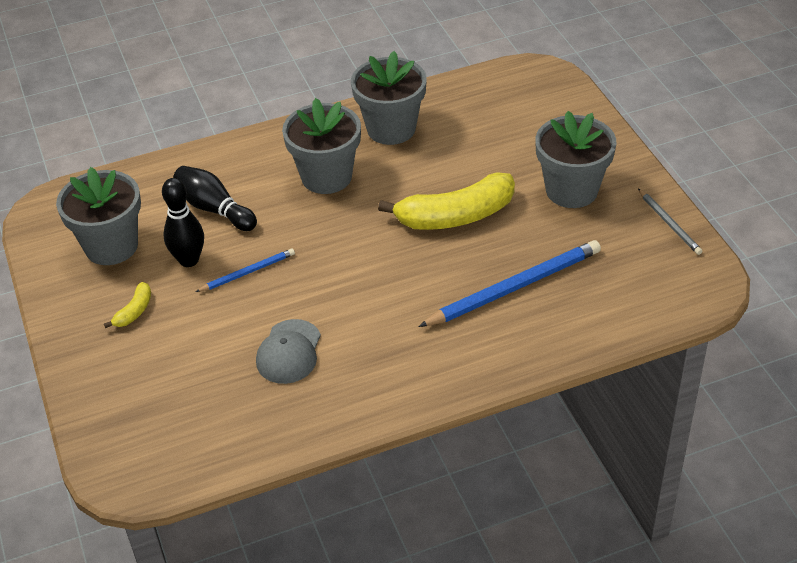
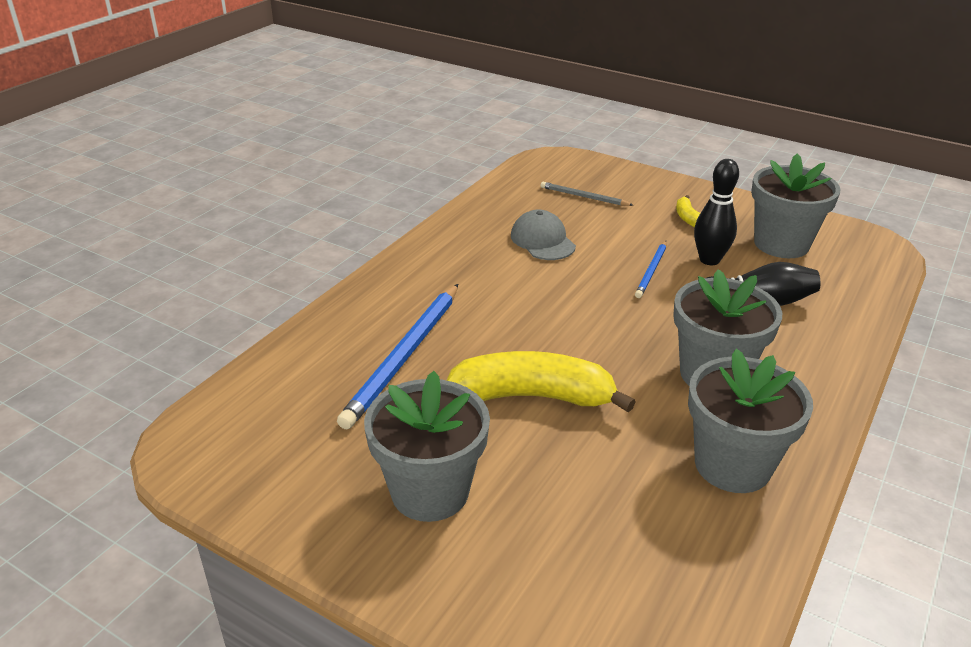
camera: 140 degrees right, 10 degrees down
(455, 216) = (533, 396): yellow banana -> yellow banana turned 60 degrees clockwise
(669, 223) = (271, 506): grey pencil -> grey pencil (584, 197)

